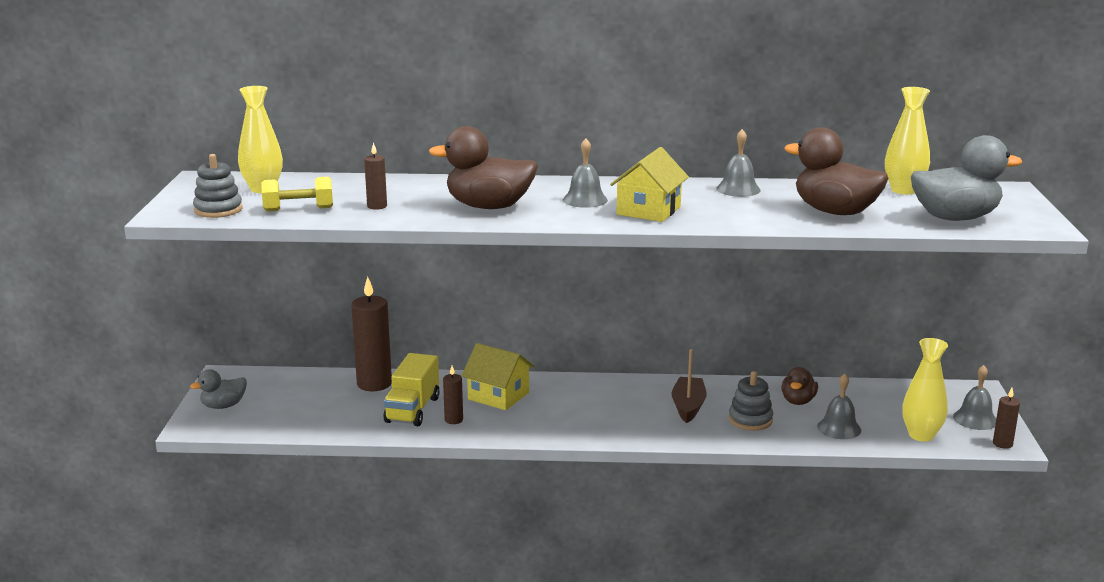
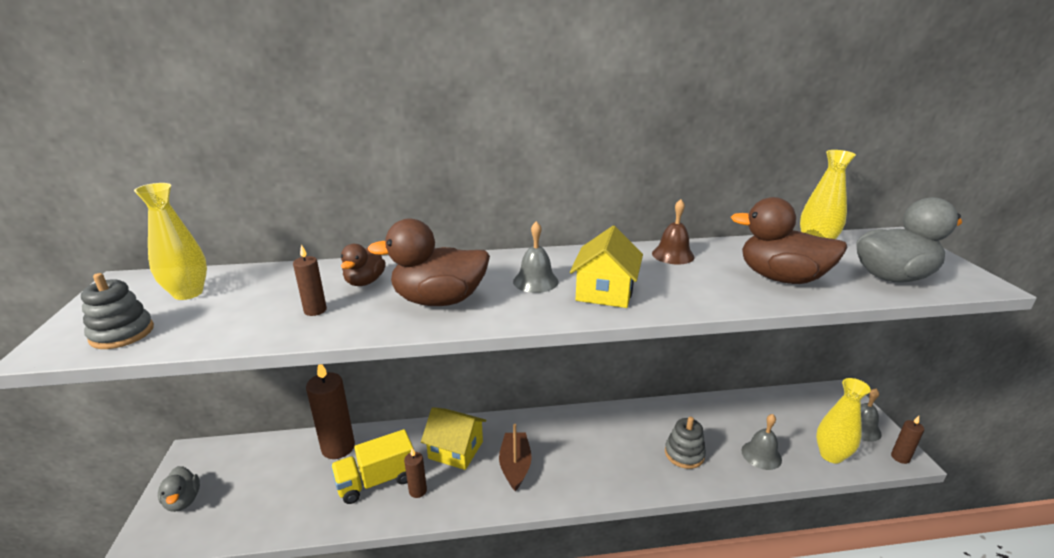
camera: 10 degrees left, 5 degrees up
(223, 406) = (183, 501): grey duck -> grey duck turned 75 degrees counterclockwise
(298, 209) = (222, 324): yellow dumbbell -> none
(412, 410) = (376, 481): yellow truck -> yellow truck turned 60 degrees clockwise
(688, 406) = (626, 443): brown boat -> brown boat (515, 466)
(738, 189) = (673, 255): grey bell -> brown bell
(798, 401) = (713, 424): brown duck -> brown duck (365, 282)

